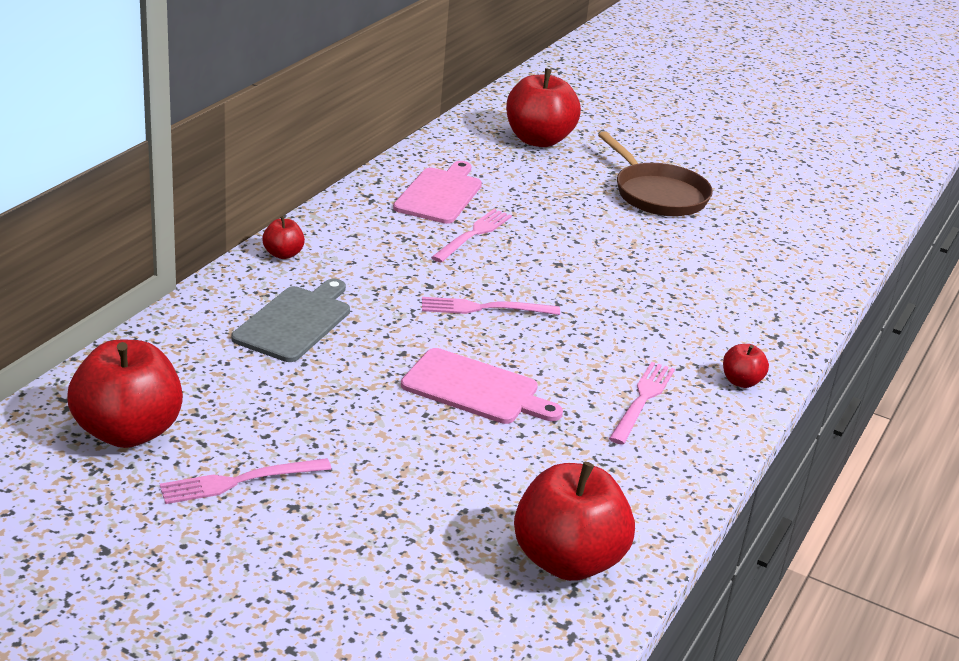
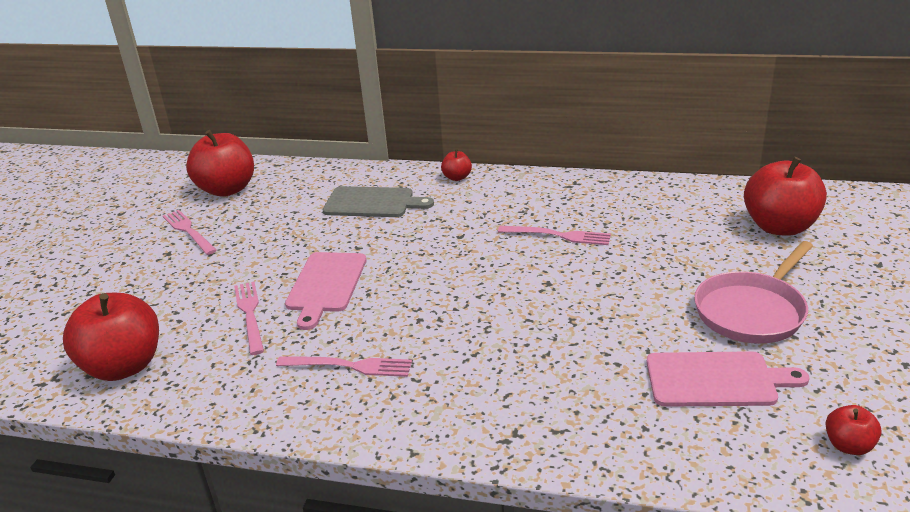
camera: 80 degrees right, 0 degrees up
(440, 194) = (611, 208): pink cutting board -> pink cutting board (716, 380)
(484, 308) = (444, 264): pink fork -> pink fork (250, 314)
(657, 194) = (752, 311): brown pan -> pink pan
(741, 381) = (411, 421): red apple -> red apple (848, 445)

